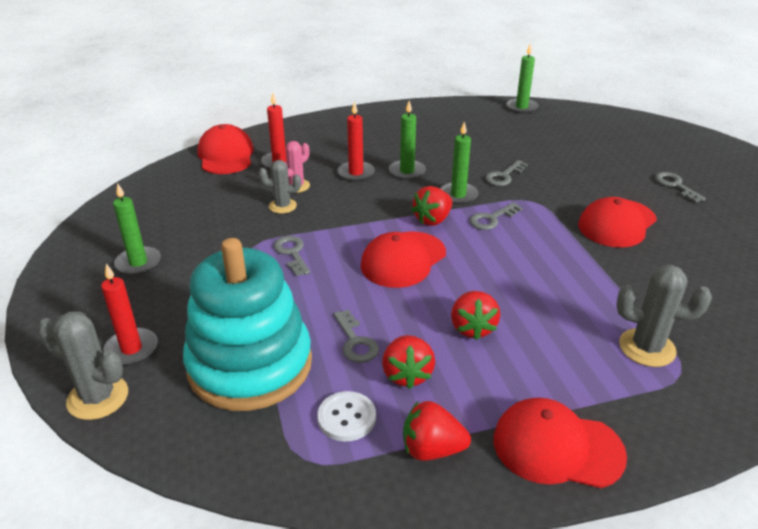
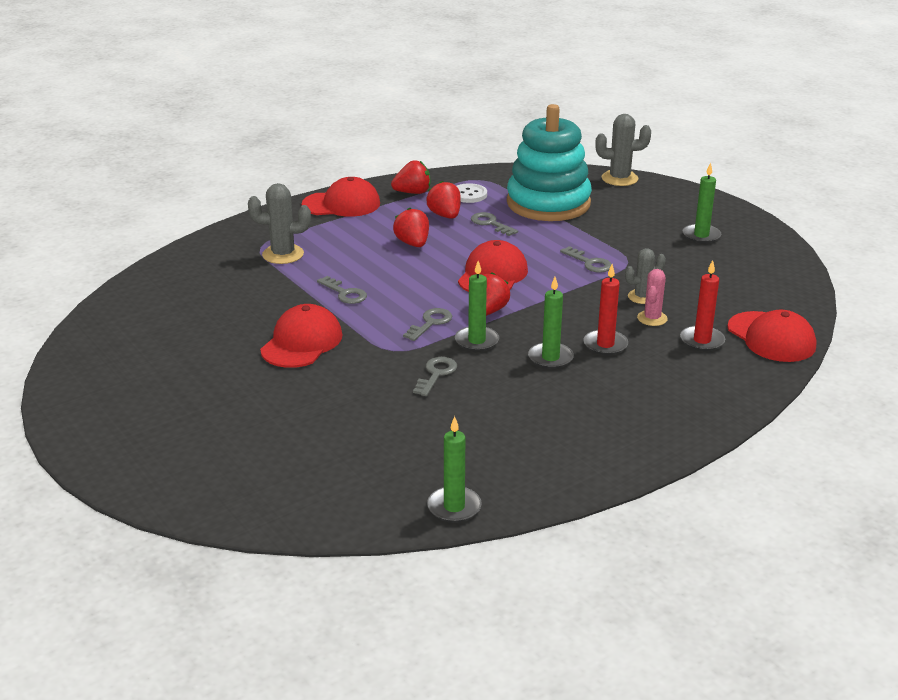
camera: 160 degrees right, 5 degrees down
(131, 349) = (631, 197): red candle -> none
(675, 186) = (228, 402): grey key -> grey key (345, 293)

